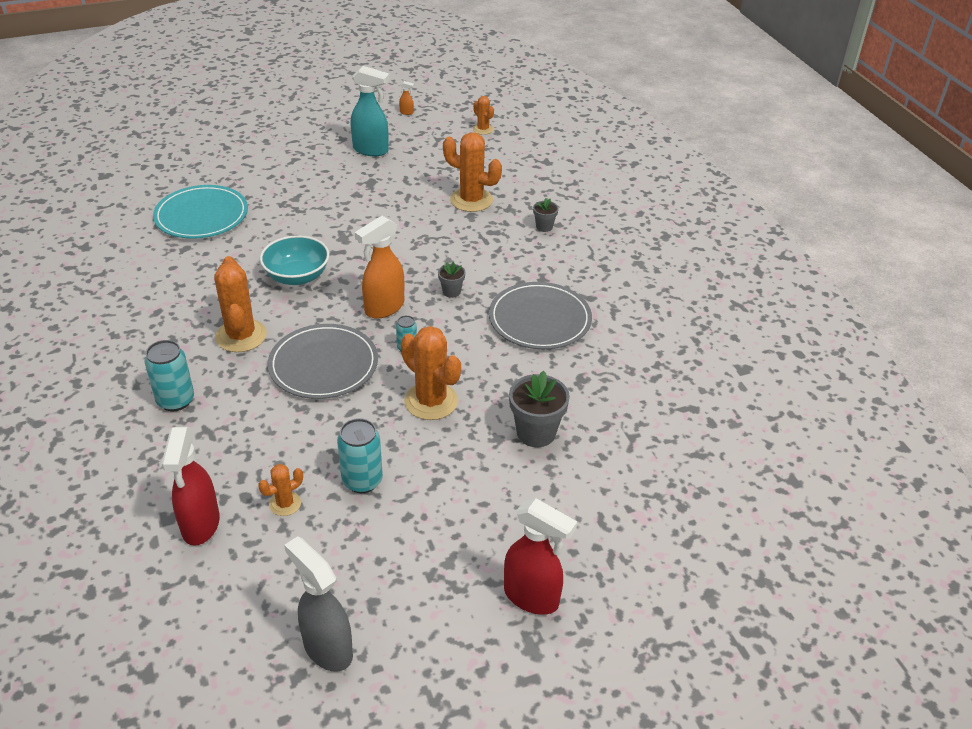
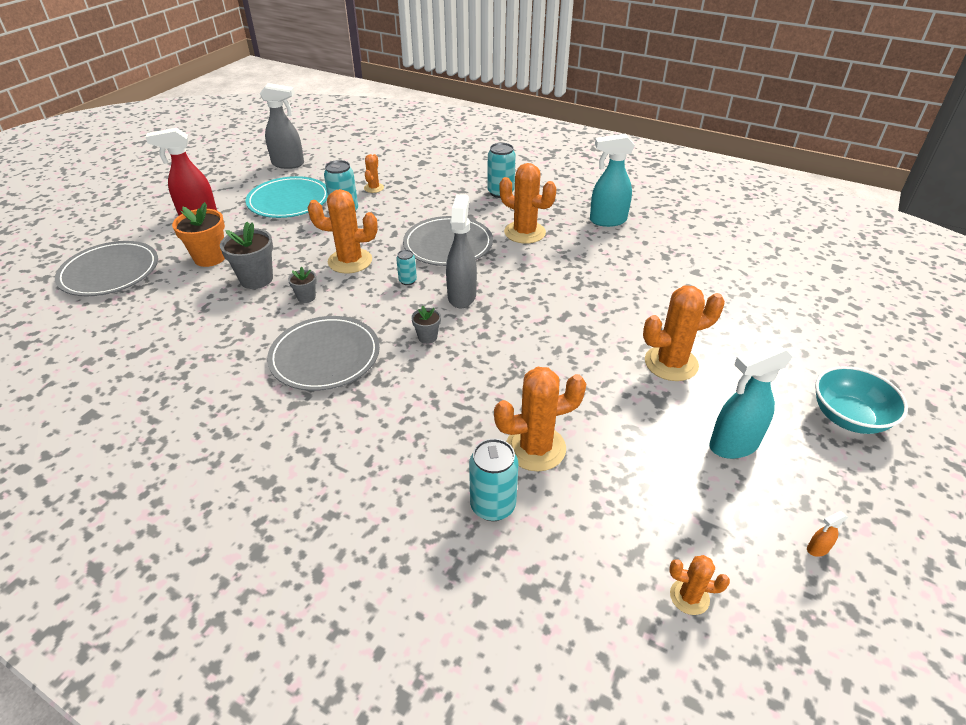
camera: 140 degrees right, 0 degrees up
(156, 304) = (607, 221): none -> turquoise spray bottle
(200, 525) = (403, 166): red spray bottle -> none
(201, 216) = (708, 282): turquoise plate -> turquoise plate (289, 201)
(297, 276) = (558, 282): turquoise bowl -> turquoise bowl (848, 417)
(328, 192) = (671, 363): none -> orange cactus
(384, 308) = (462, 296): orange spray bottle -> grey spray bottle
(526, 192) = (493, 506): none -> turquoise can
(544, 227) = (418, 464): grey flower pot -> grey flower pot (306, 297)
(563, 496) = (210, 258): none -> orange flower pot
(683, 541) = (110, 272): none -> grey plate

